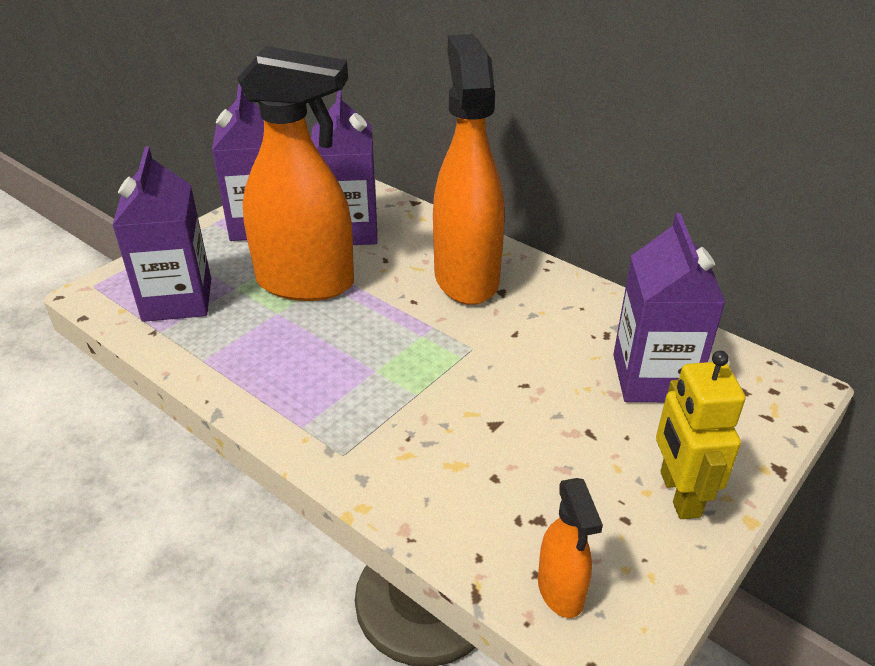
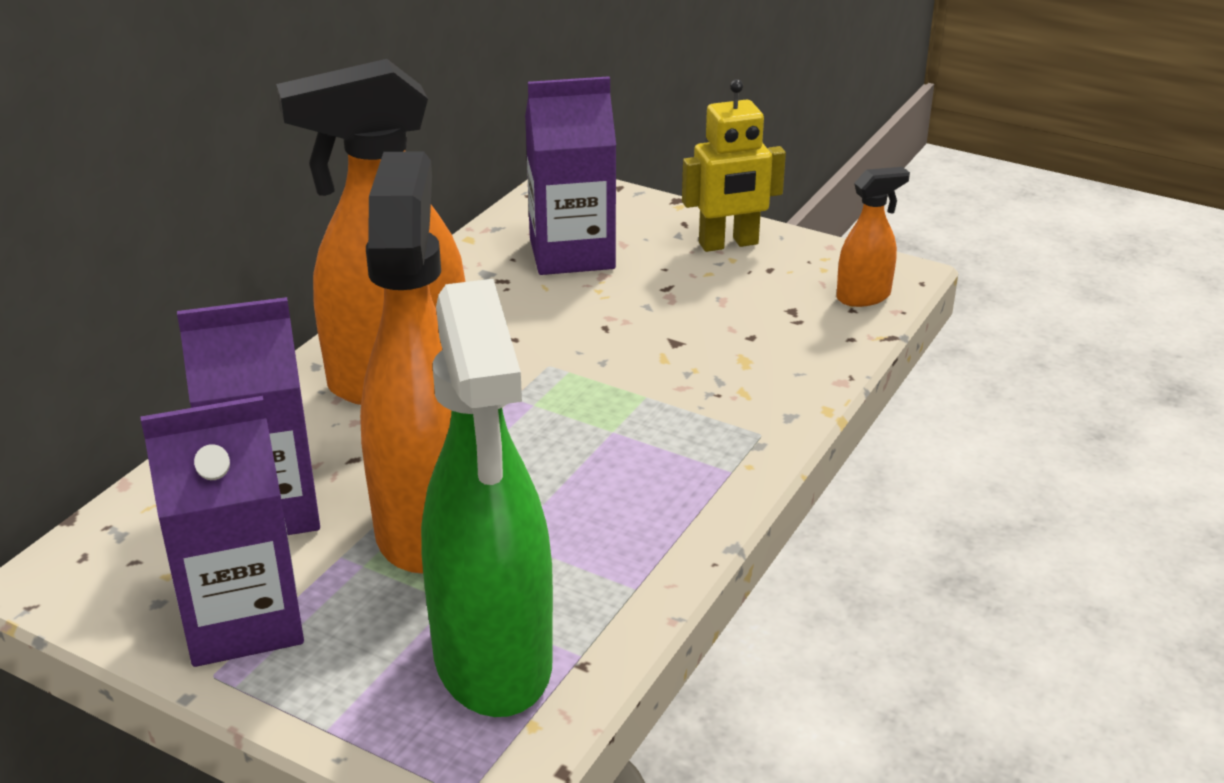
camera: 100 degrees left, 5 degrees down
(177, 300) = (493, 660): purple carton -> green spray bottle

